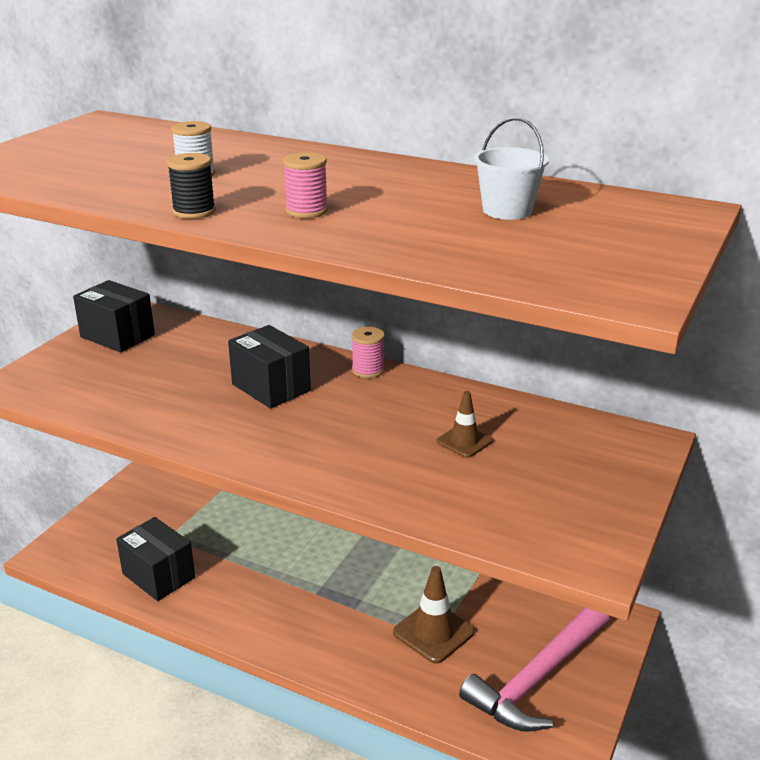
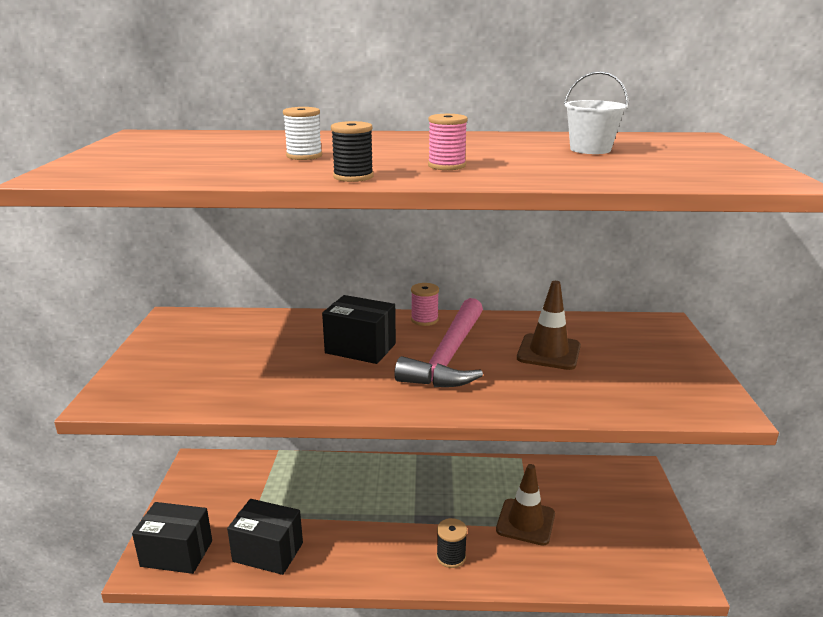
camera: 25 degrees left, 5 degrees down
(117, 336) = (179, 338): black box -> black box (177, 553)
(326, 640) = (451, 557): none -> black spool
(464, 441) = (548, 352): brown traffic cone -> brown traffic cone, size x1.61
(538, 678) = (622, 529): pink hammer -> pink hammer (449, 356)

